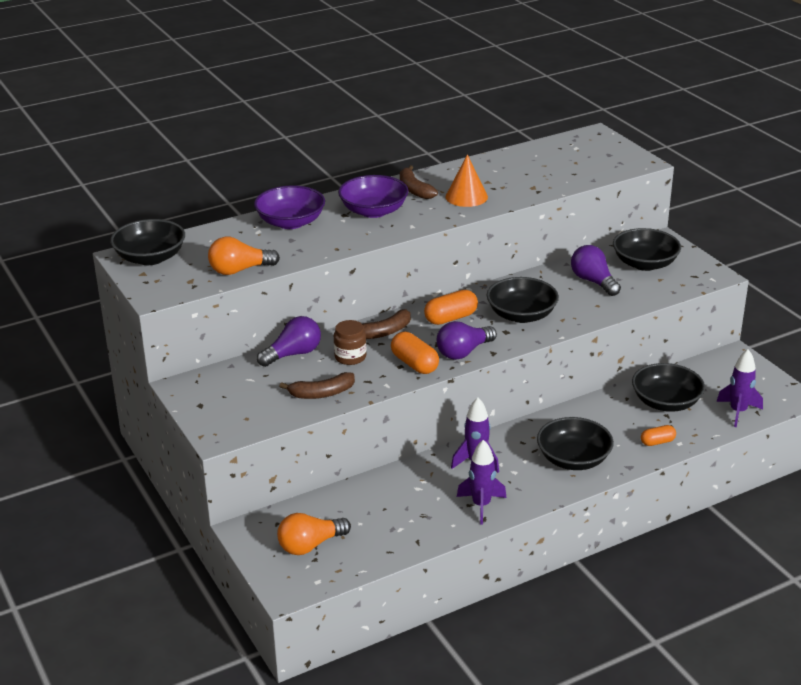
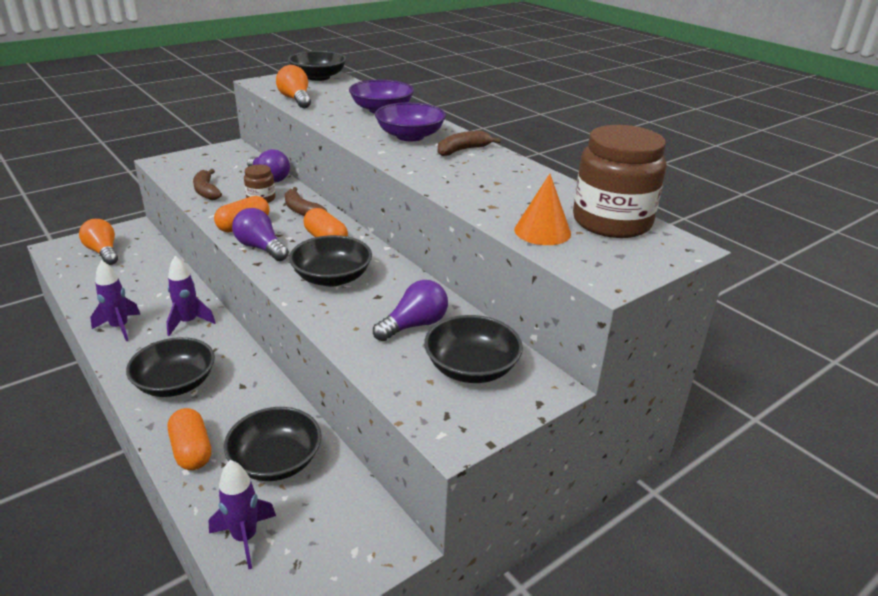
camera: 80 degrees right, 0 degrees up
(466, 196) = (454, 173): orange cone -> orange cone (542, 231)
(559, 150) = (611, 222): none -> brown jar
(657, 442) = (191, 450): orange capsule -> orange capsule, size x1.62

